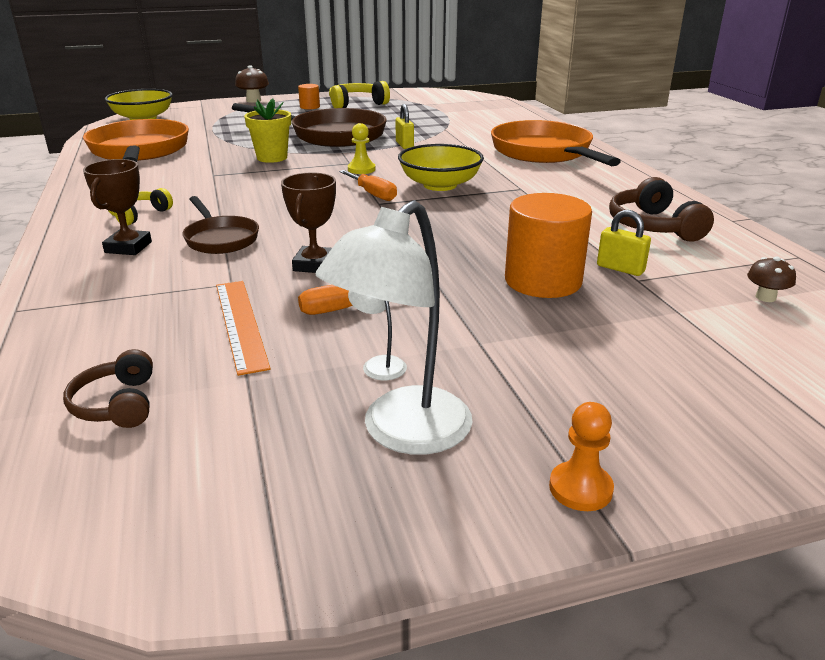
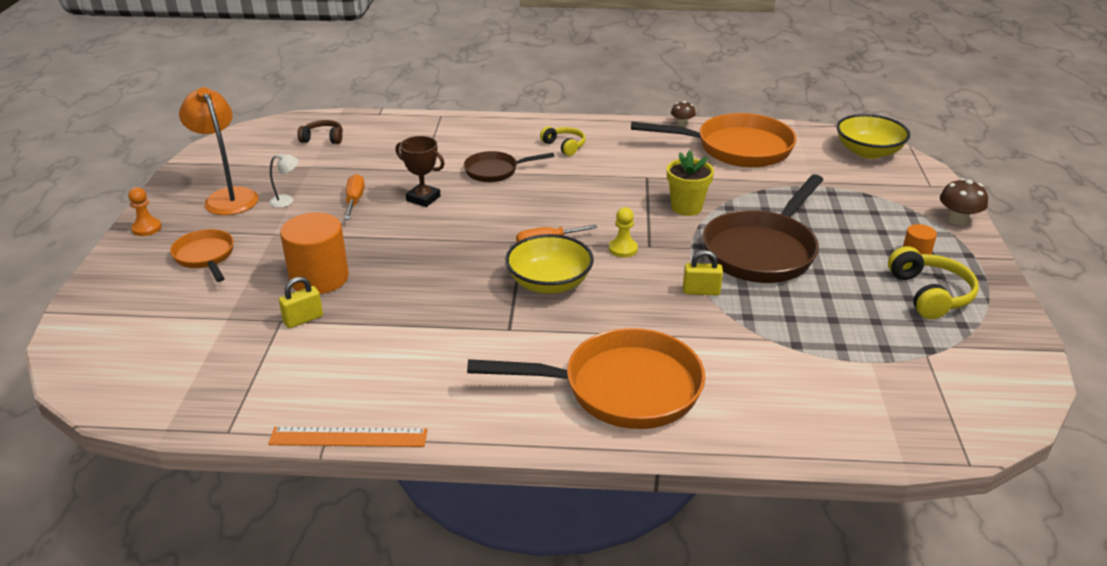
camera: 110 degrees right, 5 degrees up
(128, 247) = (505, 142): brown trophy -> none
(241, 324) = (367, 169): orange ruler -> orange ruler (348, 437)
(402, 433) = (228, 197): white lamp -> orange lamp
(589, 378) = (205, 257): none -> orange pan
(653, 226) = (357, 374): brown headphones -> none
(765, 297) = (199, 369): brown mushroom -> brown mushroom (682, 124)

